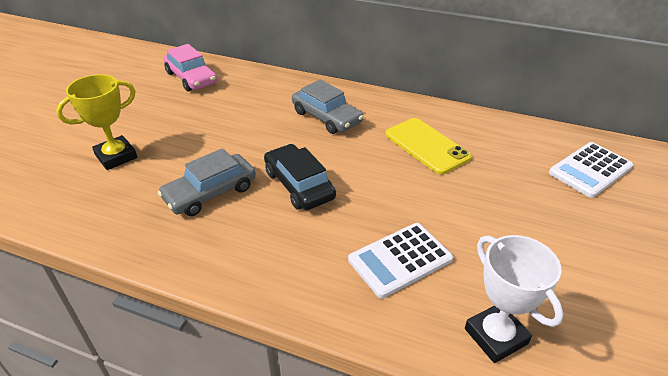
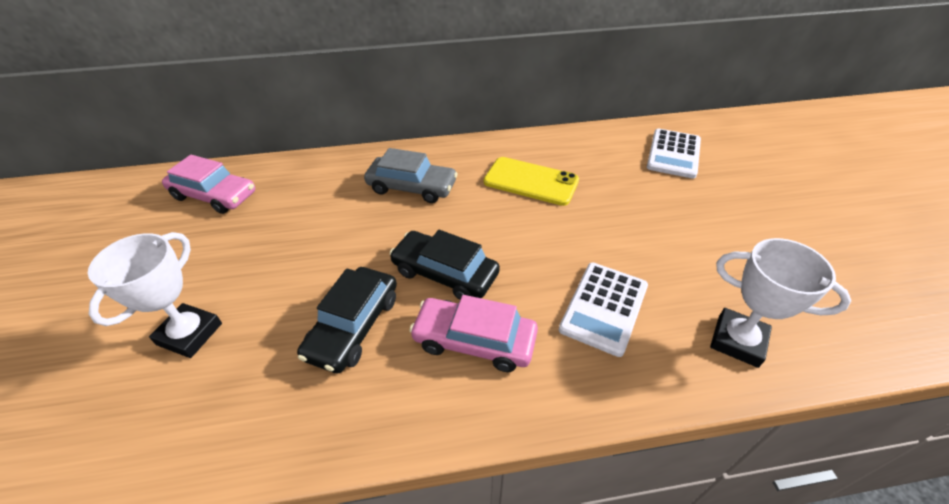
camera: 30 degrees left, 5 degrees up
(116, 156) = (190, 334): yellow trophy -> white trophy
(210, 193) = (353, 326): grey car -> black car
(281, 237) = (474, 340): none -> pink car

